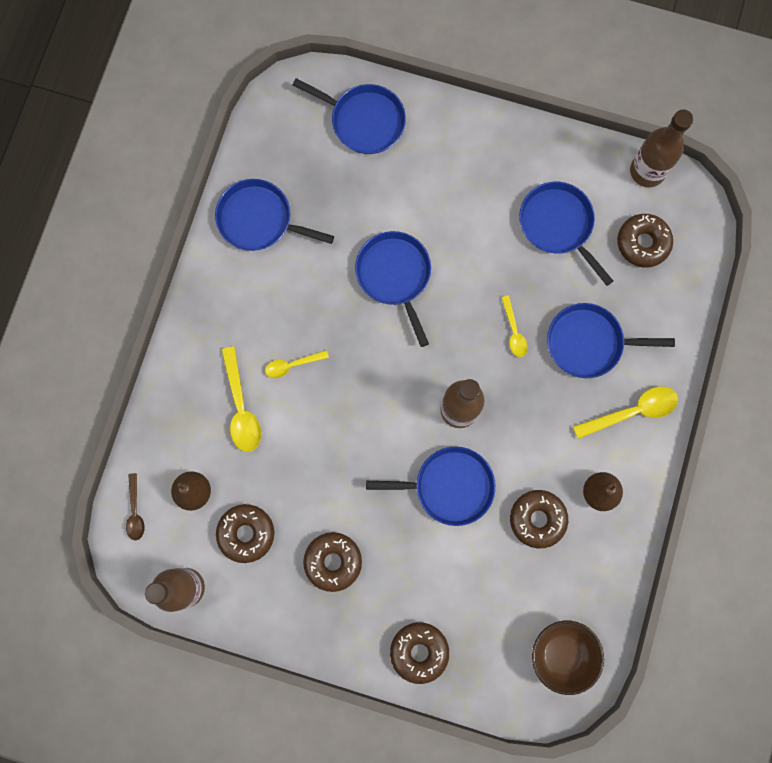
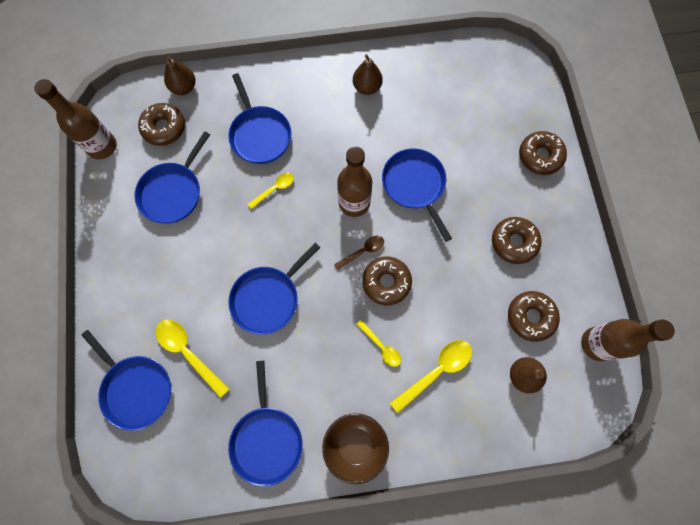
camera: 115 degrees left, 5 degrees down
(135, 511) = (565, 417): brown spoon -> brown spoon (362, 251)
(364, 121) = (136, 389): blue pan -> blue pan turned 135 degrees clockwise
(537, 519) = (406, 118): brown donut -> brown donut (386, 282)
(561, 653) = (487, 69): brown bowl -> brown bowl (355, 445)
(632, 411) = (298, 88): yellow spoon -> yellow spoon (188, 352)
(687, 283) = (184, 87): none -> brown pear

